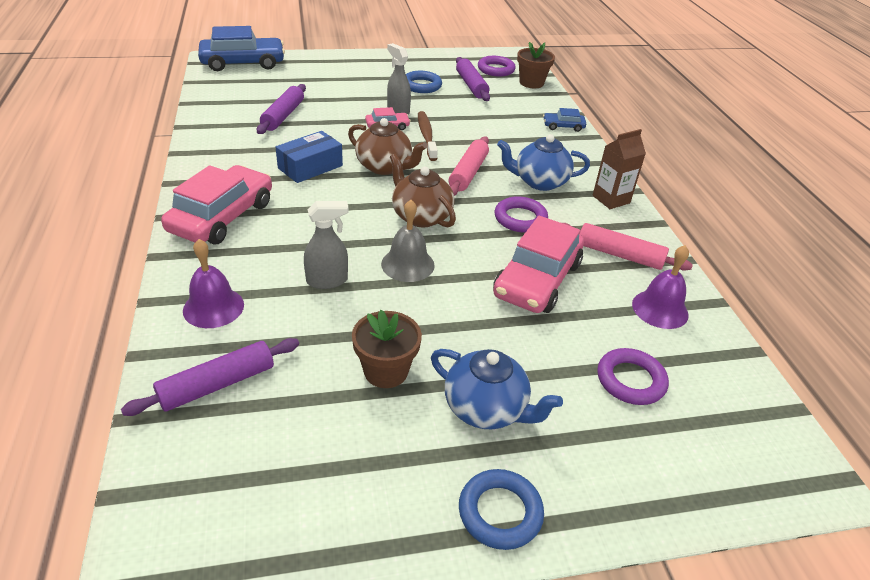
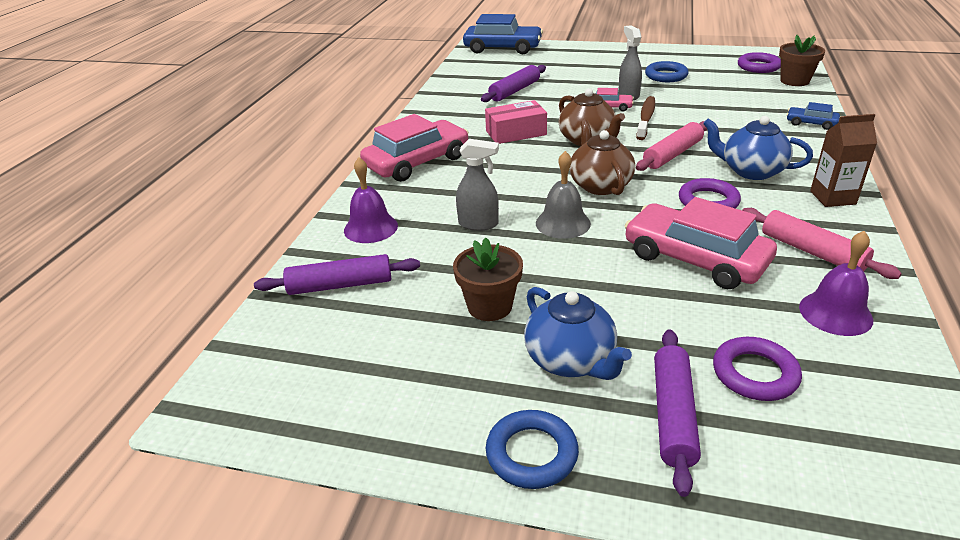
camera: 30 degrees right, 5 degrees down
(310, 167) = (516, 133): blue box -> pink box
(471, 85) = (721, 79): purple rolling pin -> purple rolling pin (673, 415)
(537, 279) = (695, 258): pink car -> pink car turned 75 degrees clockwise

